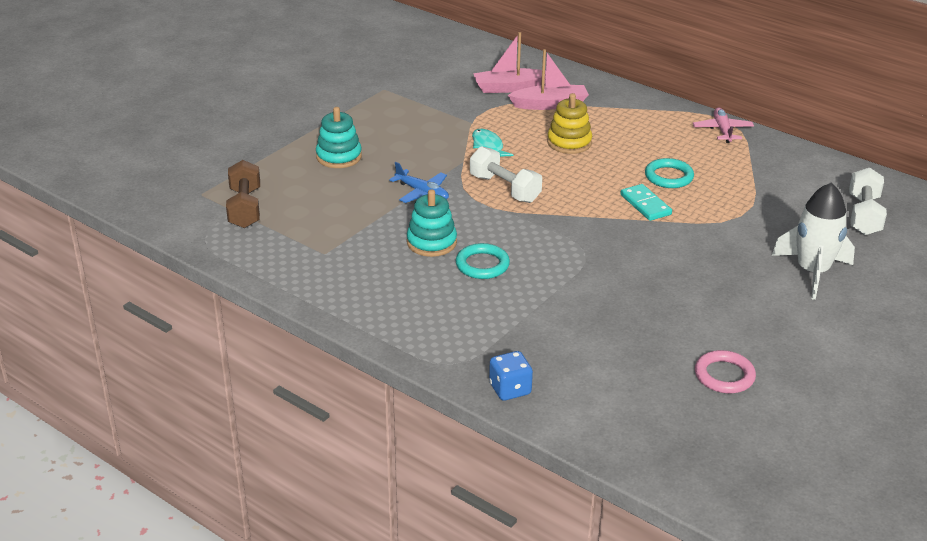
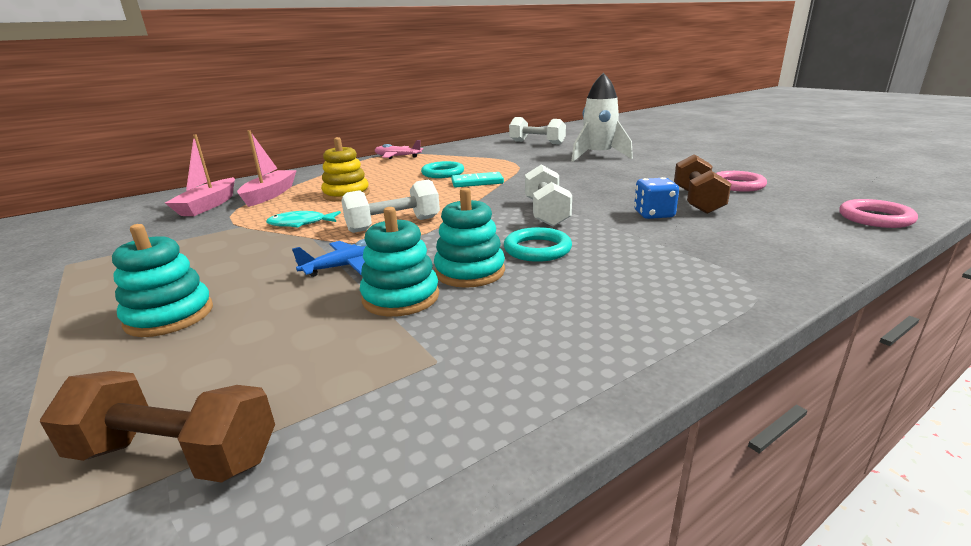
camera: 70 degrees left, 10 degrees down
(386, 225) = (401, 297): none -> turquoise stacking toy
(510, 389) = (799, 260): blue dice -> blue dice (653, 214)
(569, 259) = (546, 212): none -> white dumbbell
(642, 452) = (875, 218): none -> pink ring
(648, 345) = (697, 201): none -> brown dumbbell

